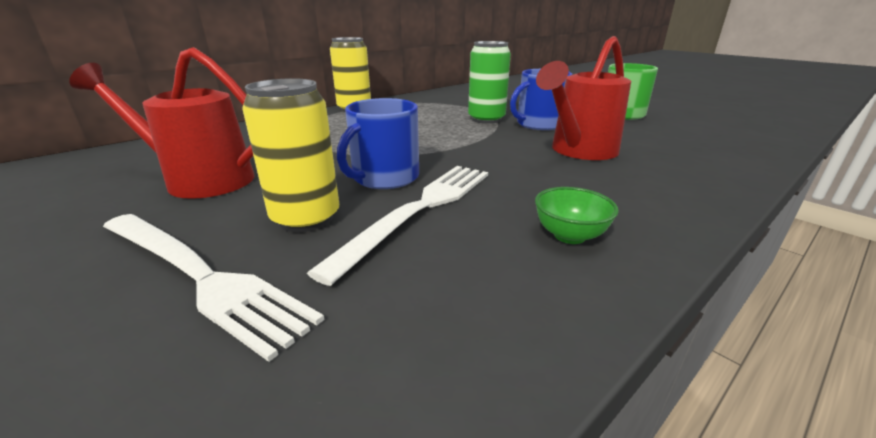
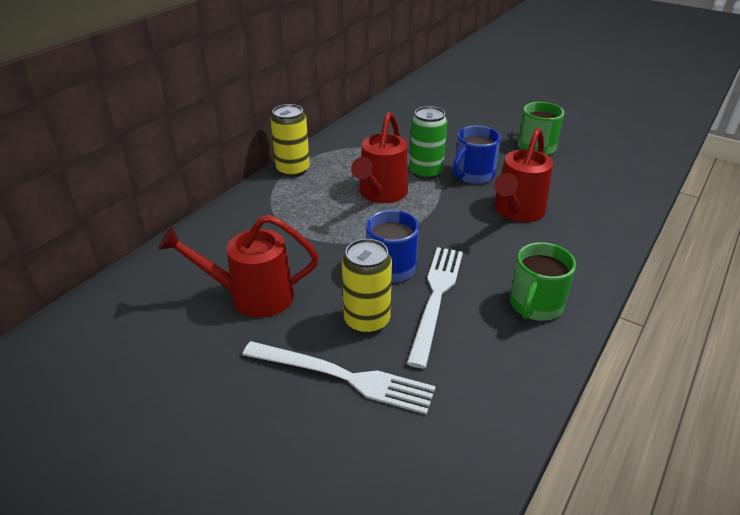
camera: 15 degrees left, 10 degrees up
(425, 127) = (380, 194): none -> red watering can
(569, 236) = (535, 304): green bowl -> green mug

